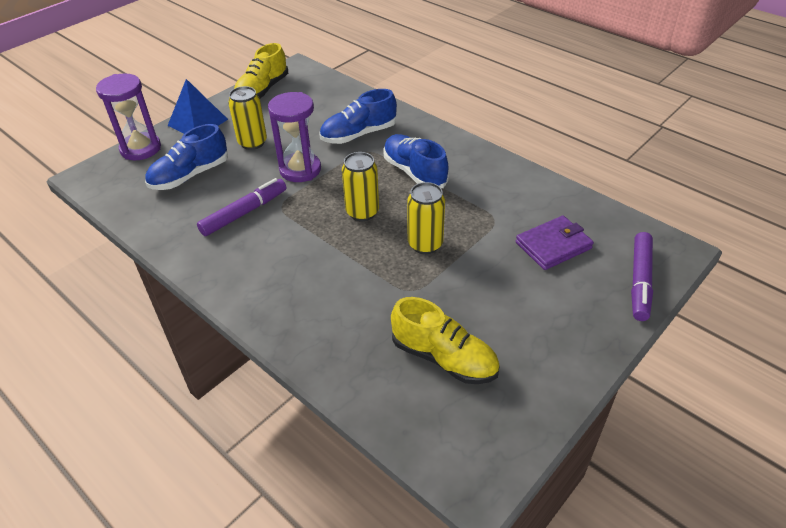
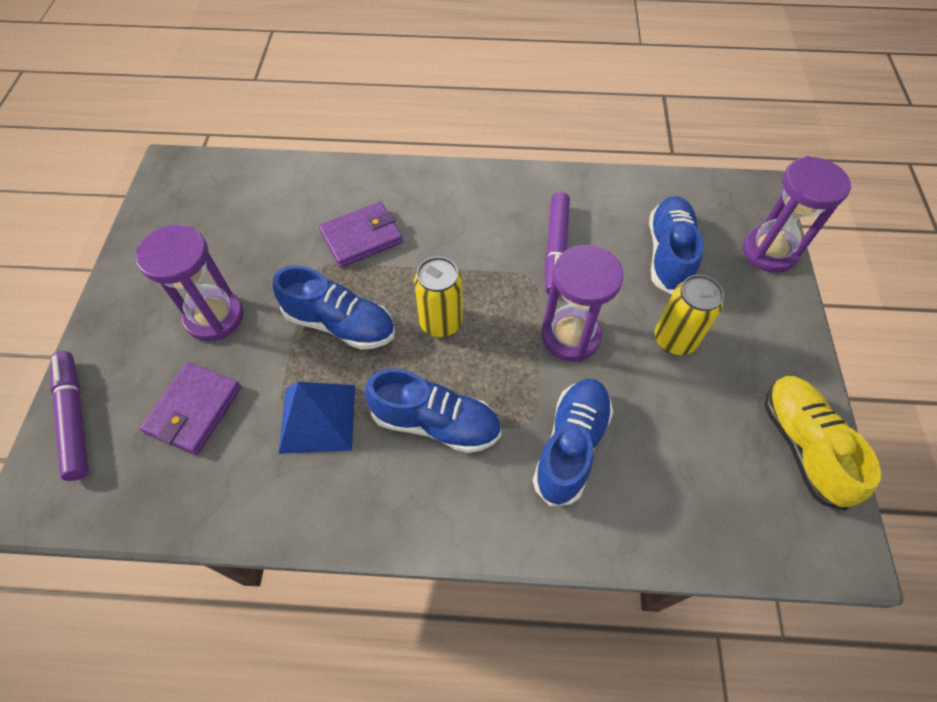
camera: 140 degrees right, 15 degrees up
(198, 122) = (780, 328): blue pyramid -> blue pyramid (317, 418)
(358, 293) = (362, 237): none -> purple wallet
(425, 244) = (340, 324): yellow can -> blue shoe
(444, 358) = (244, 227): yellow shoe -> none
(510, 295) = (214, 317): none -> purple hourglass

